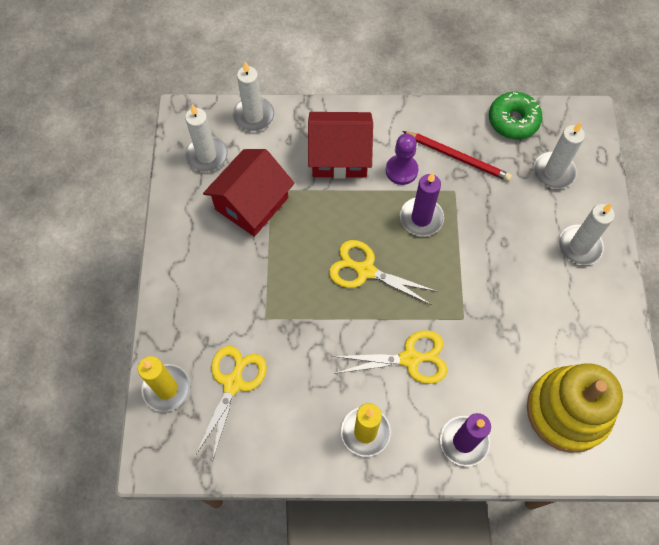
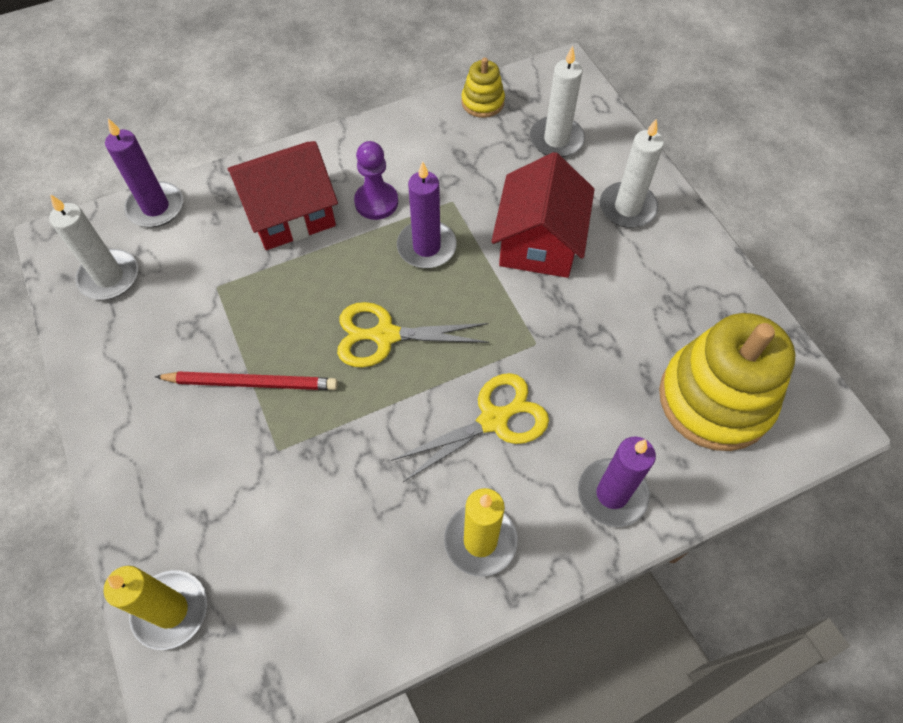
camera: 25 degrees left, 5 degrees down
(233, 383) = (267, 558): yellow scissors -> none
(251, 203) = (197, 313): red house -> red house (539, 242)
(253, 116) = (155, 207): white candle -> purple candle
(457, 157) = (437, 163): red pencil -> red pencil (251, 383)
(513, 120) = (482, 102): green donut -> yellow stacking toy

